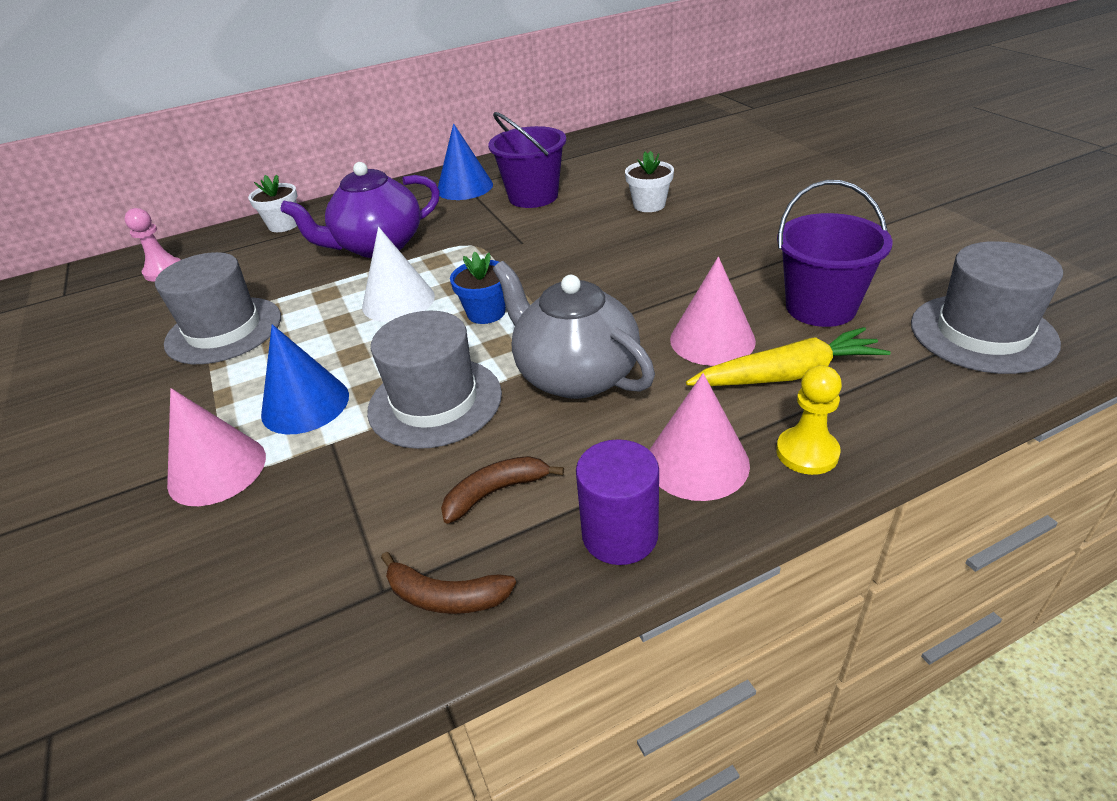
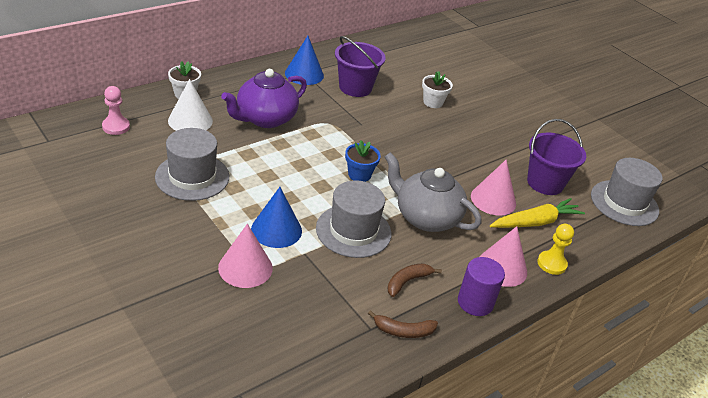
camera: 20 degrees left, 0 degrees up
(398, 301) = (300, 162): white cone -> white cone (190, 120)

